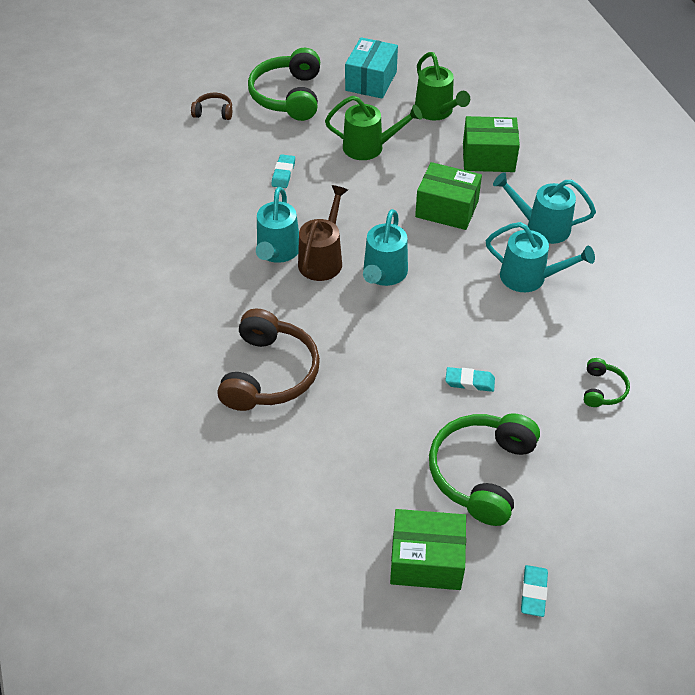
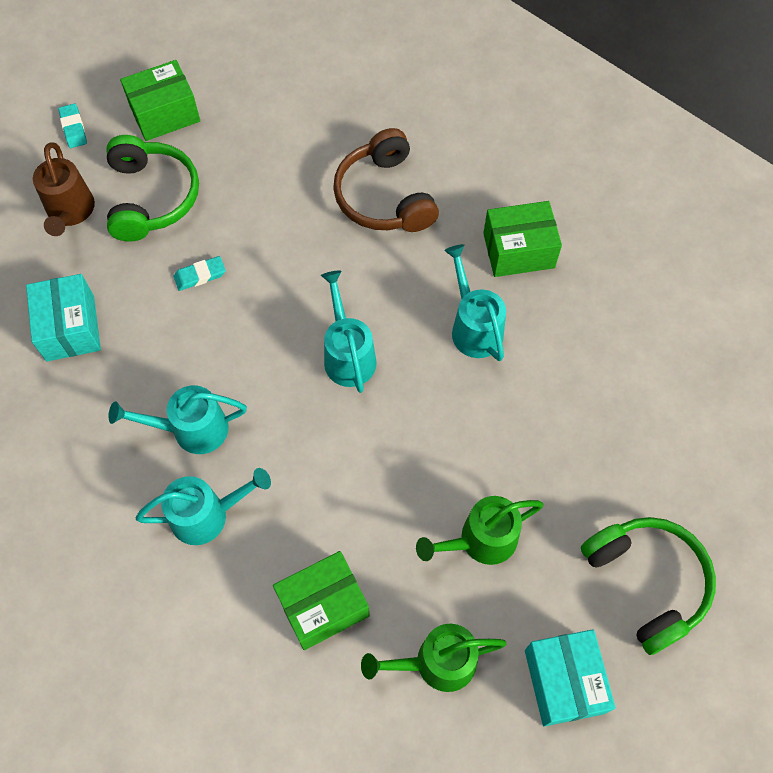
camera: 150 degrees right, 15 degrees up
(213, 112) = (711, 497): brown headphones -> none
(283, 174) = (549, 439): turquoise eraser -> none
(323, 258) = (422, 343): brown watering can -> brown watering can (70, 213)
(437, 112) = (436, 663): green watering can -> green watering can turned 45 degrees counterclockwise
(447, 209) = (330, 484): green box -> green box (518, 250)
(602, 389) = (70, 328): green headphones -> turquoise box

